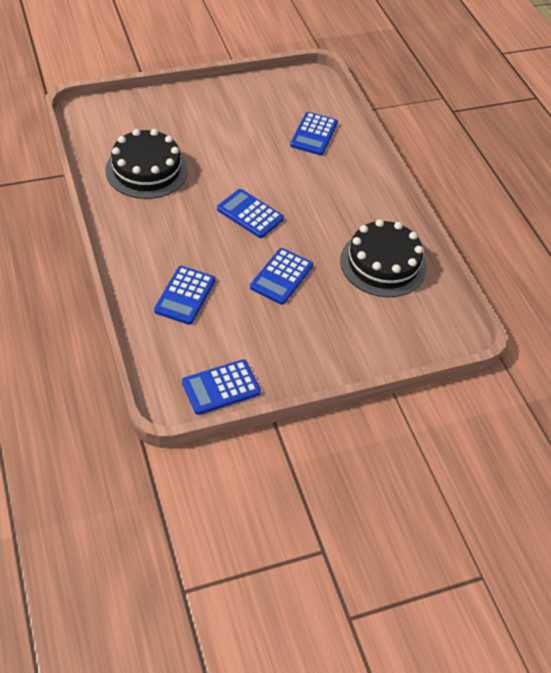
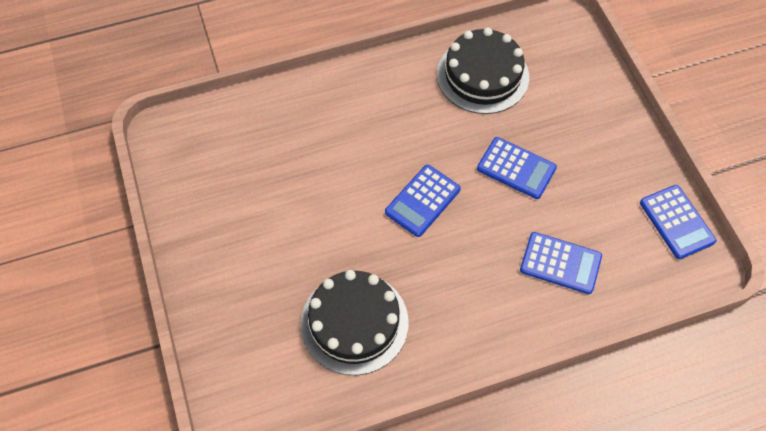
camera: 85 degrees left, 10 degrees up
(314, 134) = (275, 134): blue calculator -> none

